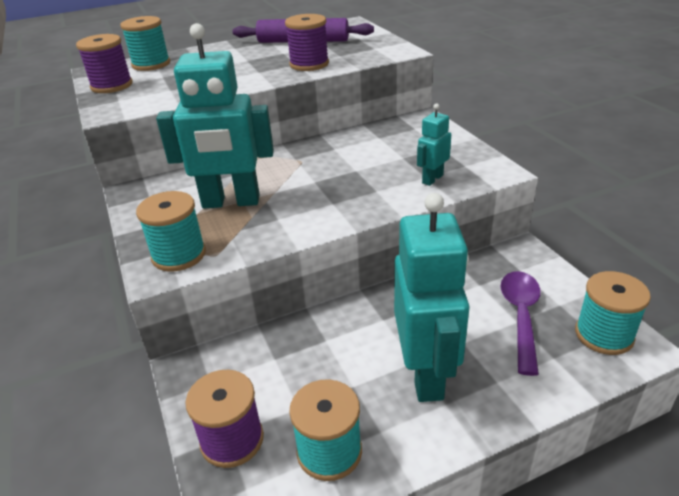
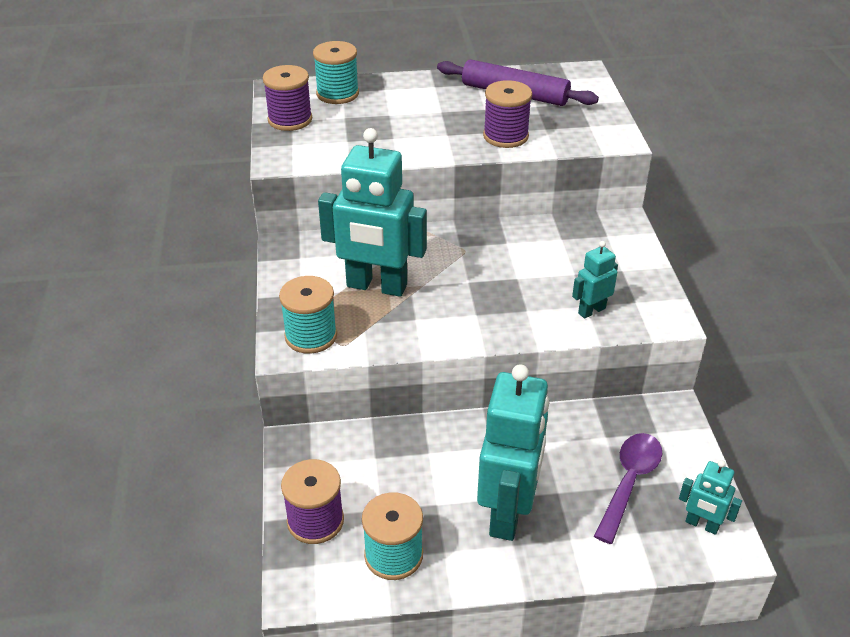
camera: 15 degrees right, 5 degrees up
(604, 335) = (701, 525): turquoise spool -> turquoise robot

